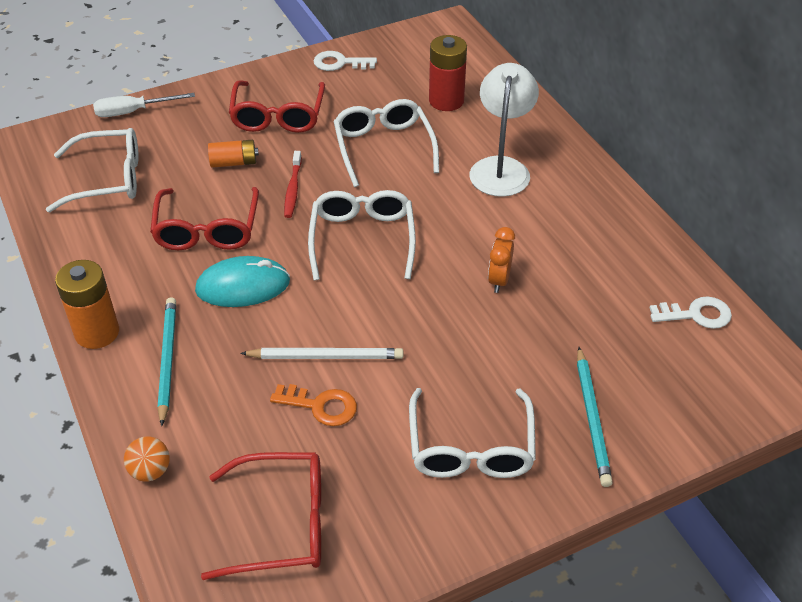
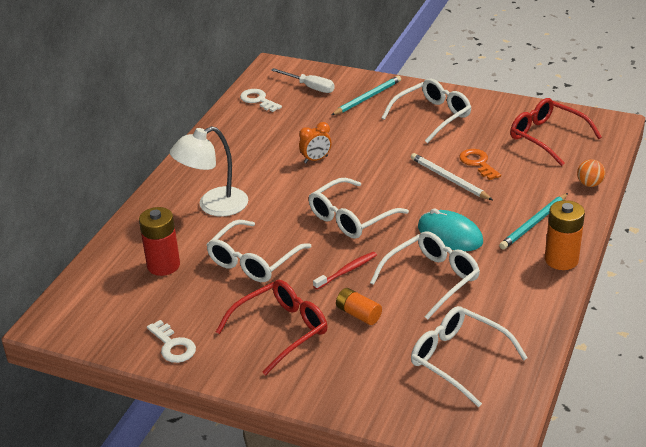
camera: 130 degrees left, 10 degrees down
(133, 112) = (377, 411): white screwdriver -> white screwdriver (310, 87)
(207, 230) = (432, 279): red glasses -> white glasses

